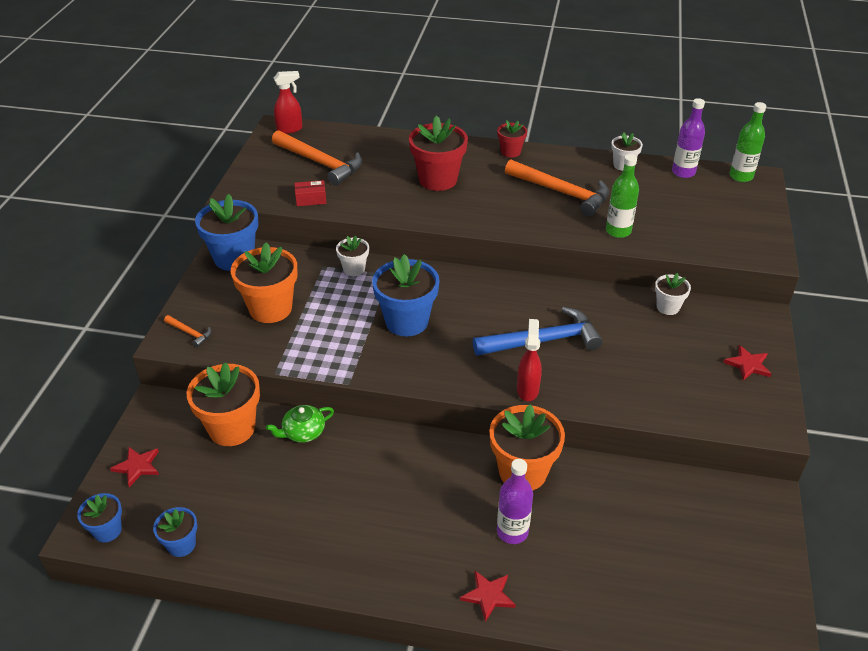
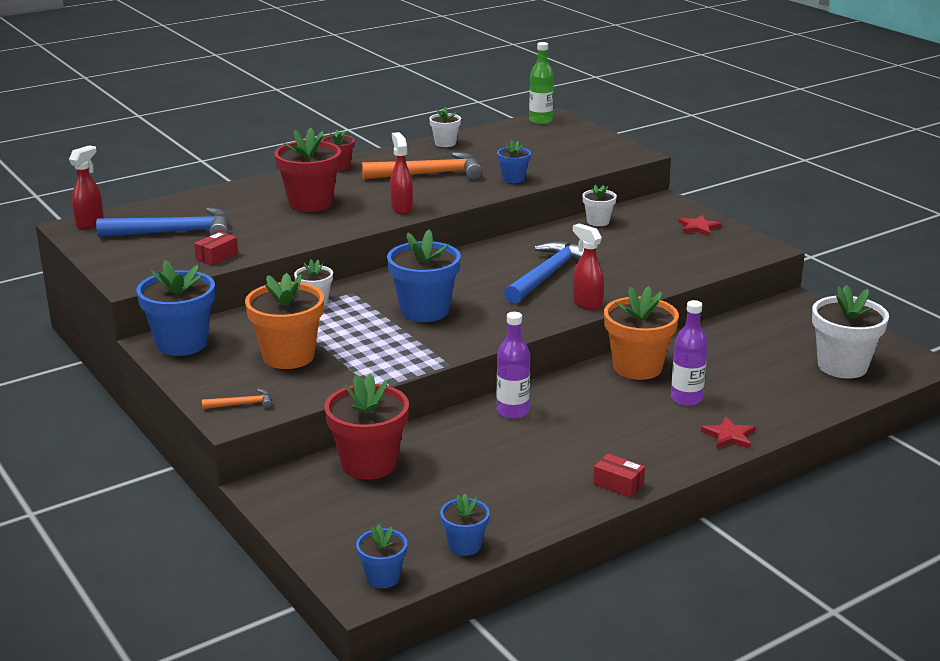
camera: 45 degrees left, 15 degrees down
(137, 466) = (329, 530): red star -> none
(232, 428) = (369, 464): orange flower pot -> red flower pot
(303, 432) = (435, 433): green teapot -> none
(320, 163) = (174, 232): orange hammer -> blue hammer
(343, 574) = (618, 484): none -> red box
(489, 218) = (401, 208): none -> red spray bottle
(618, 231) = (513, 179): green bottle -> blue flower pot
(683, 172) = (497, 132): purple bottle -> purple bottle (512, 411)
(697, 599) = (842, 366): none -> white flower pot

